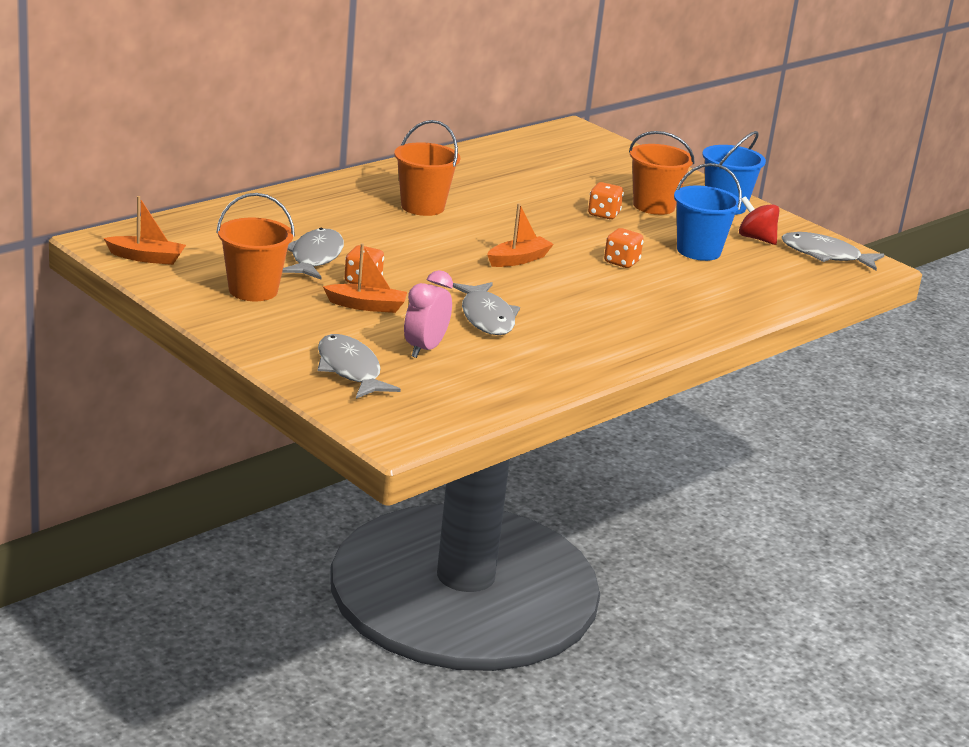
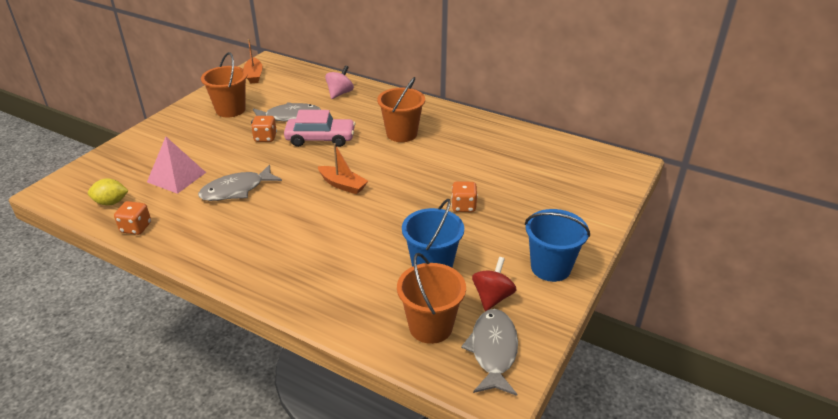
camera: 75 degrees right, 10 degrees up
(273, 216) = (340, 93): none -> pink spinning top
(350, 370) = (136, 159): grey fish -> none
(367, 306) = (229, 146): orange boat -> none
(395, 251) = (320, 139): none -> pink car
(425, 349) = (176, 177): pink clock -> pink pyramid
(461, 397) = (111, 202): none -> yellow lemon
(621, 262) = (375, 230): orange dice -> orange dice (136, 228)
(654, 206) = (507, 228): orange bucket -> orange bucket (430, 326)

